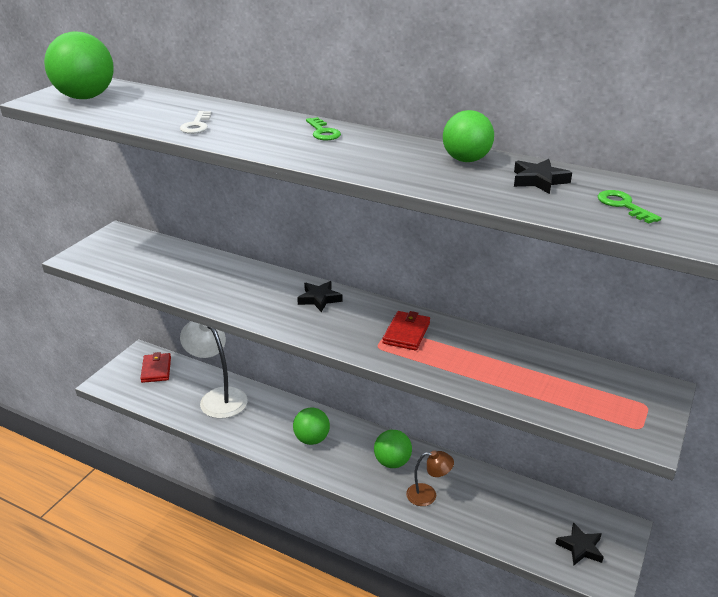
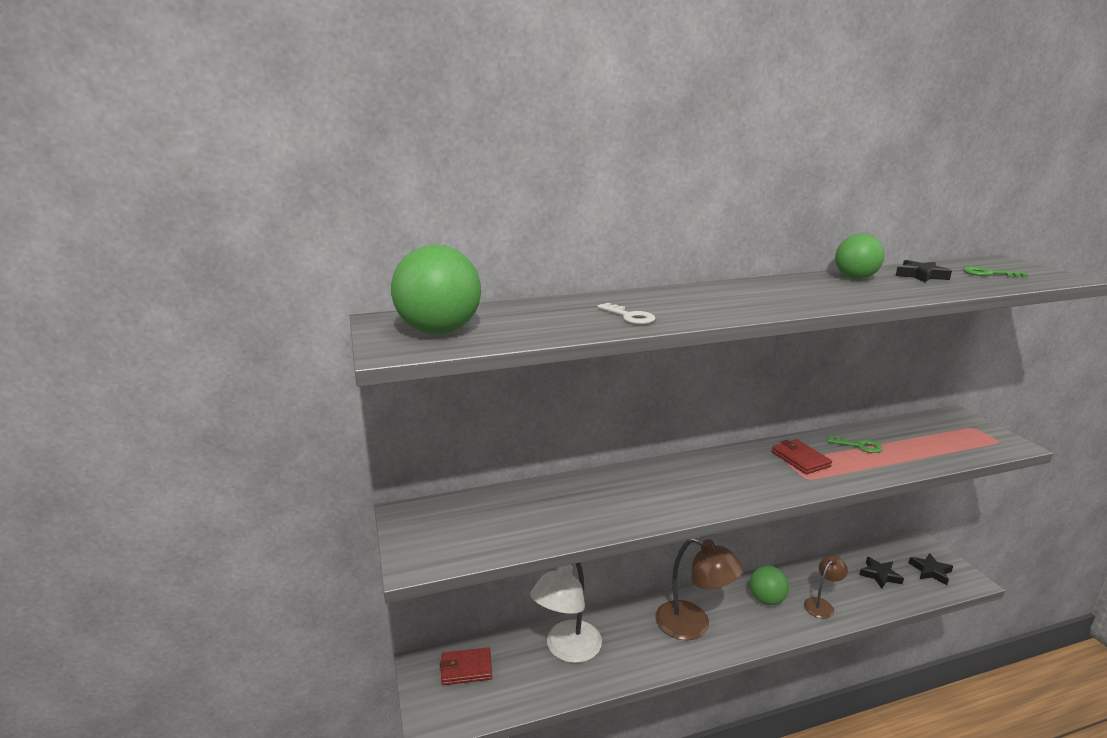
camera: 45 degrees left, 10 degrees down
(156, 369) = (466, 668): red wallet -> red wallet turned 45 degrees counterclockwise
(218, 397) = (567, 649): white lamp -> white lamp turned 60 degrees counterclockwise
(312, 439) = (693, 625): green ball -> brown lamp
(319, 299) = (702, 469): black star -> black star (880, 575)
(323, 132) = (727, 290): green key -> green key (858, 446)

